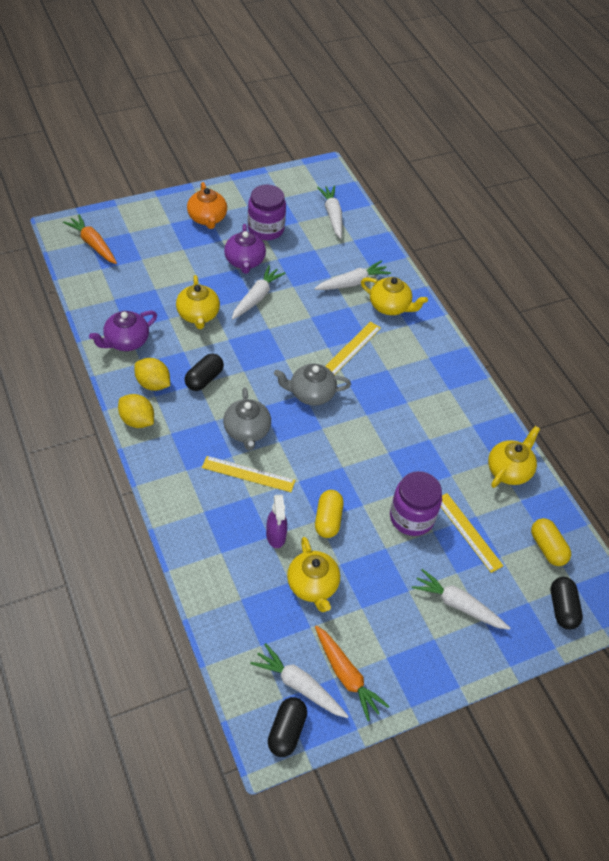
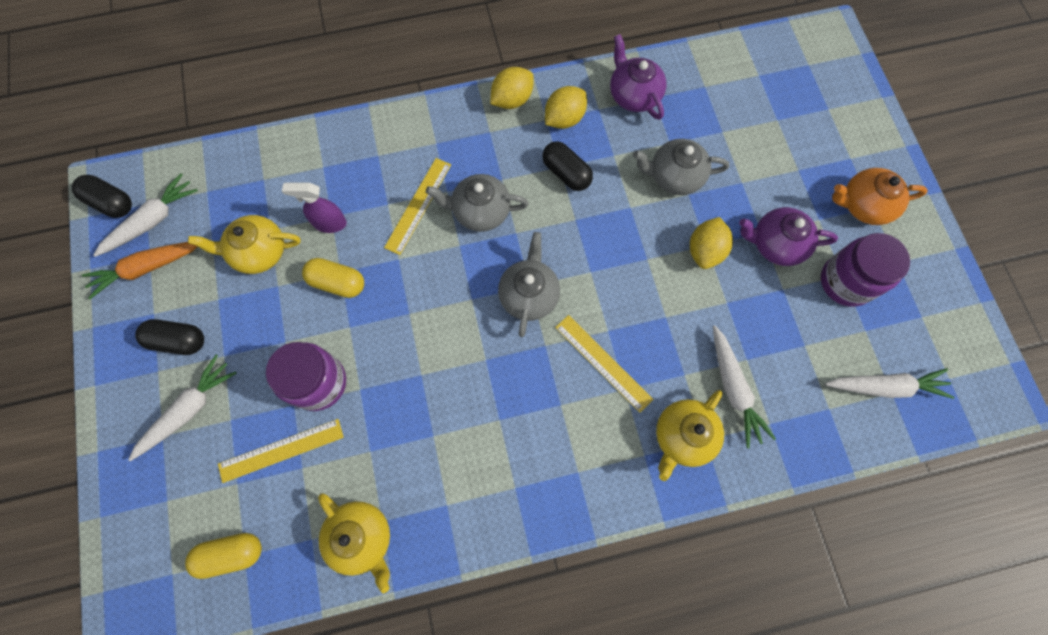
camera: 105 degrees right, 20 degrees up
(93, 244) = (803, 68): orange carrot -> none
(198, 315) = (674, 176): yellow teapot -> grey teapot
(256, 297) = (705, 251): white carrot -> yellow lemon
(562, 608) = (144, 544): black capsule -> black capsule (178, 340)

